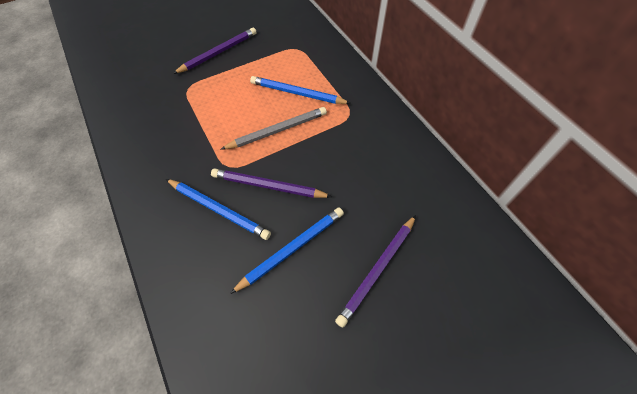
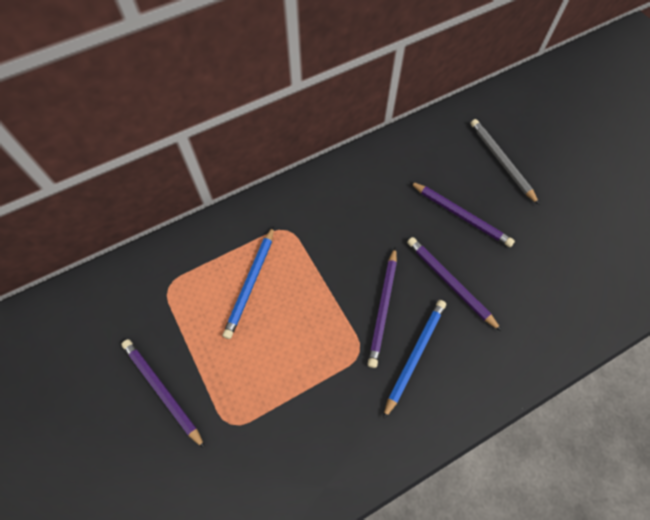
camera: 90 degrees left, 5 degrees up
(277, 130) = (308, 303): grey pencil -> grey pencil (501, 161)
(292, 249) = (450, 283): blue pencil -> purple pencil

